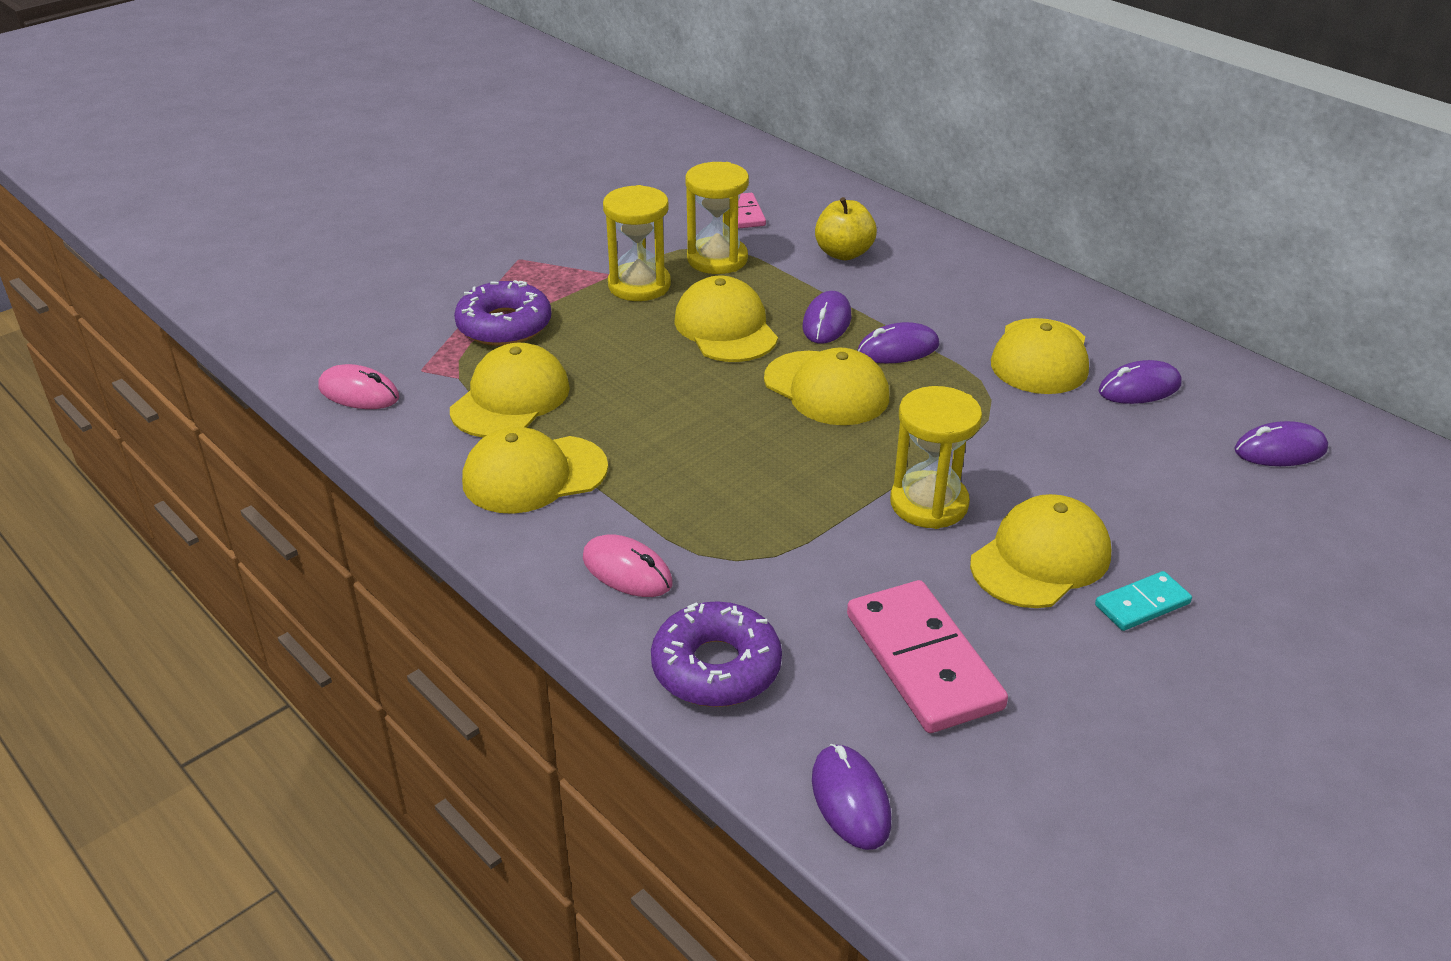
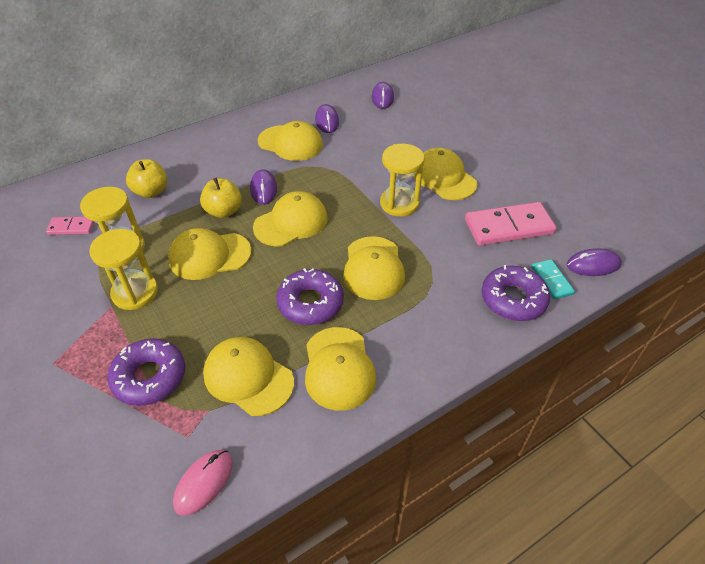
camera: 80 degrees left, 10 degrees up
(627, 571) = (437, 328): pink mouse -> none
(654, 432) = (310, 303): none -> purple donut
(747, 488) = (373, 268): none -> yellow cap
(826, 322) = (224, 211): purple mouse -> yellow apple
(1142, 604) = (475, 157): turquoise domino -> turquoise domino (551, 280)

